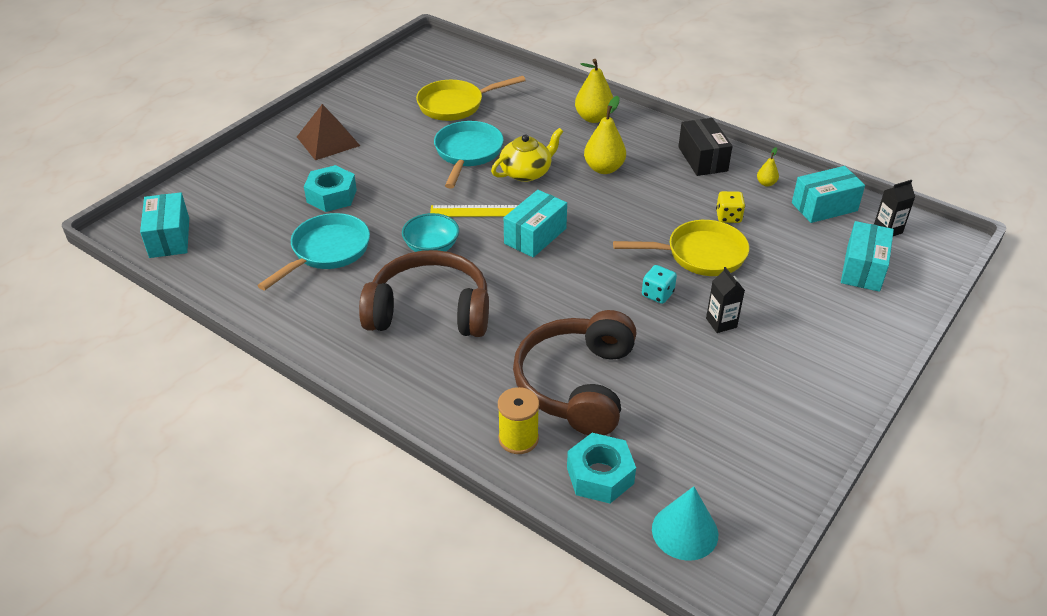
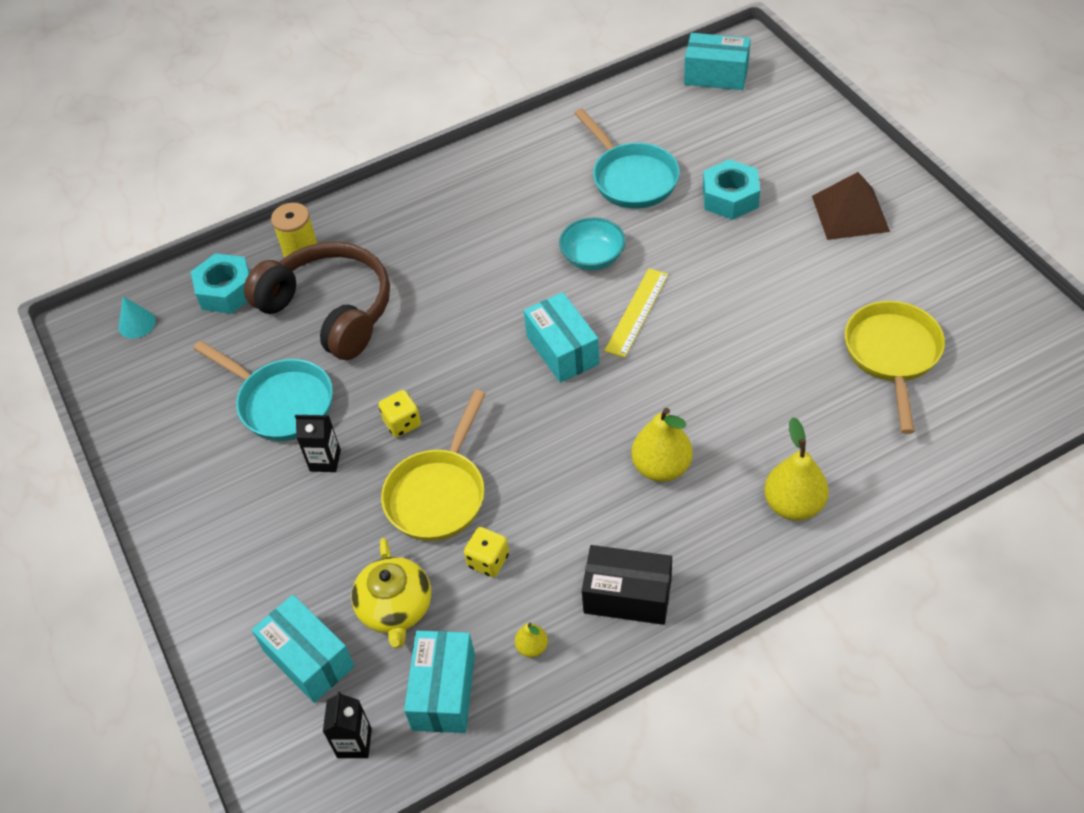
camera: 120 degrees right, 10 degrees up
(430, 311) = (495, 233): brown headphones -> none
(467, 153) = (763, 336): turquoise pan -> turquoise pan (281, 402)
(526, 172) = (692, 382): yellow teapot -> yellow teapot (395, 608)
(657, 294) = (402, 423): turquoise dice -> yellow dice
(685, 531) = (137, 324): turquoise cone -> turquoise cone, size x0.64

